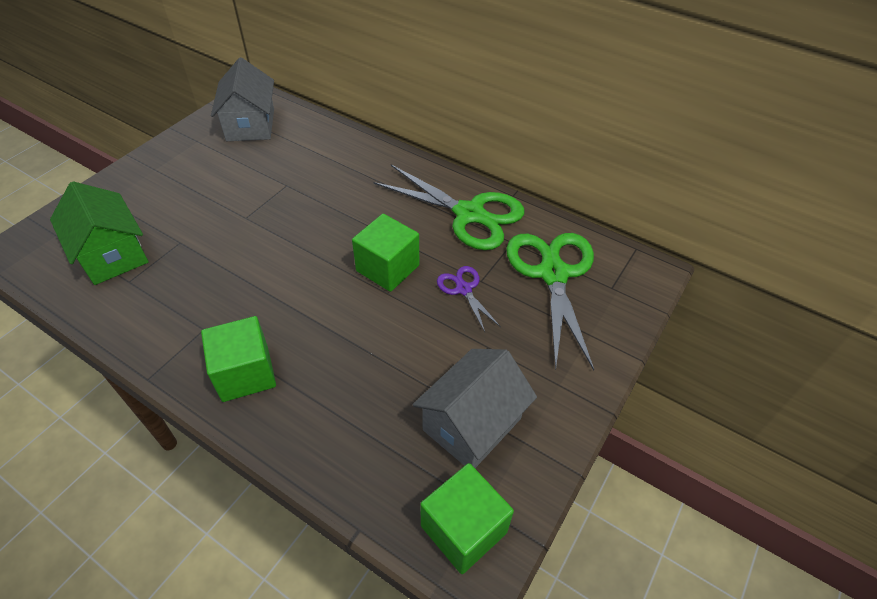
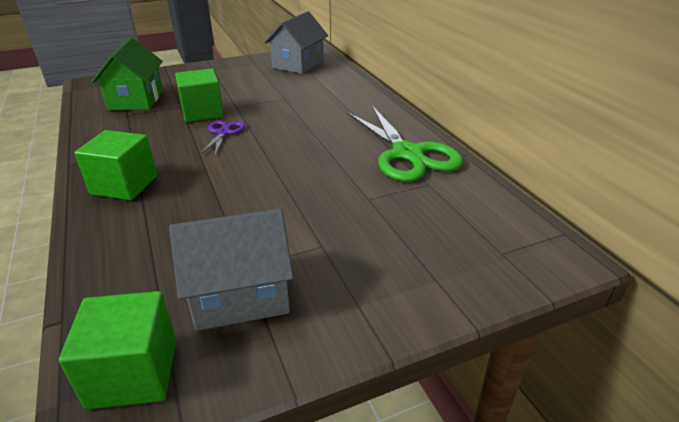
camera: 35 degrees right, 15 degrees down
(387, 268) = (298, 164): green cube -> green cube (202, 112)
(463, 289) = (346, 199): purple scissors -> purple scissors (223, 133)
(553, 274) = (445, 219): green scissors -> none

